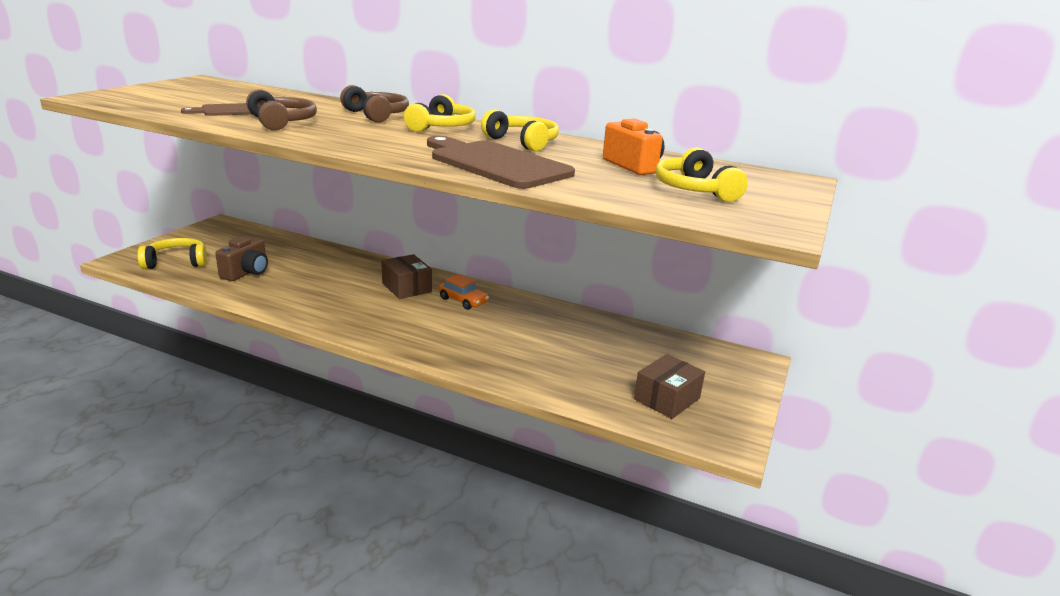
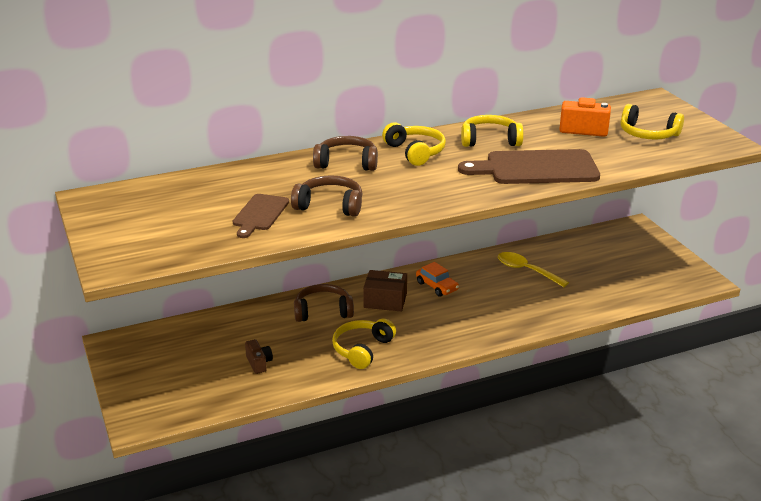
camera: 45 degrees left, 5 degrees up
(176, 262) = (184, 393): yellow headphones -> yellow headphones (362, 349)
(246, 273) = (259, 363): brown camera -> brown camera, size x0.64
(354, 271) = (323, 311): none -> brown headphones
(463, 300) = (437, 286): orange car -> orange car turned 60 degrees clockwise
(559, 331) = (526, 270): none -> yellow spoon
(667, 399) = (644, 276): brown box -> none

